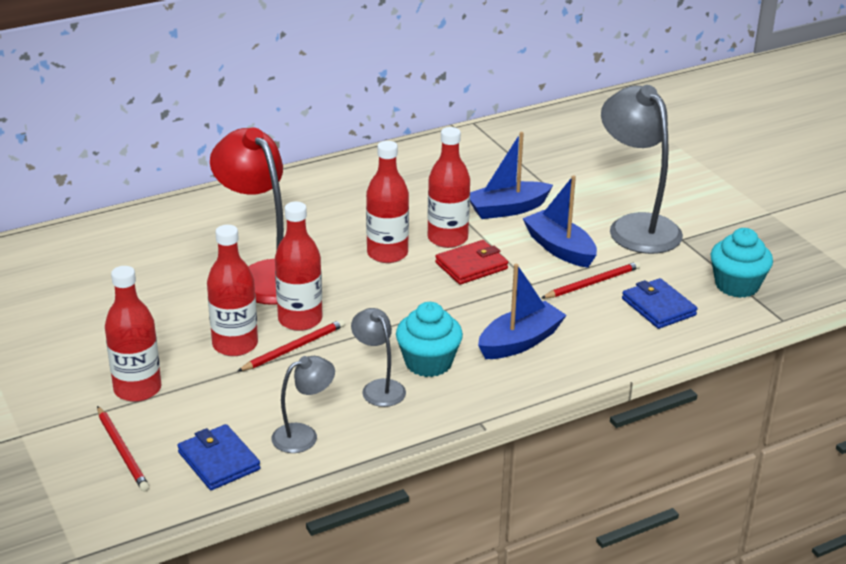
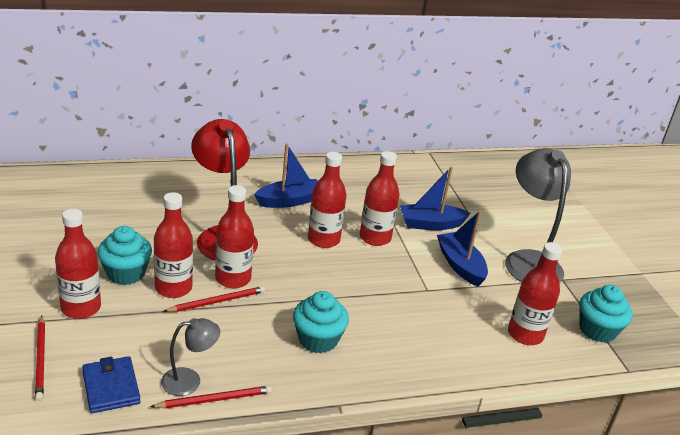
camera: 10 degrees right, 0 degrees up
(170, 341) = (126, 273): none -> turquoise cupcake
(379, 388) = (268, 352): grey lamp -> none
(471, 266) = (385, 264): red wallet -> none
(520, 342) = (399, 338): blue boat -> blue boat (289, 201)
(592, 283) = (477, 301): red pencil -> red pencil (215, 399)
(658, 307) = (525, 334): blue wallet -> red bottle

